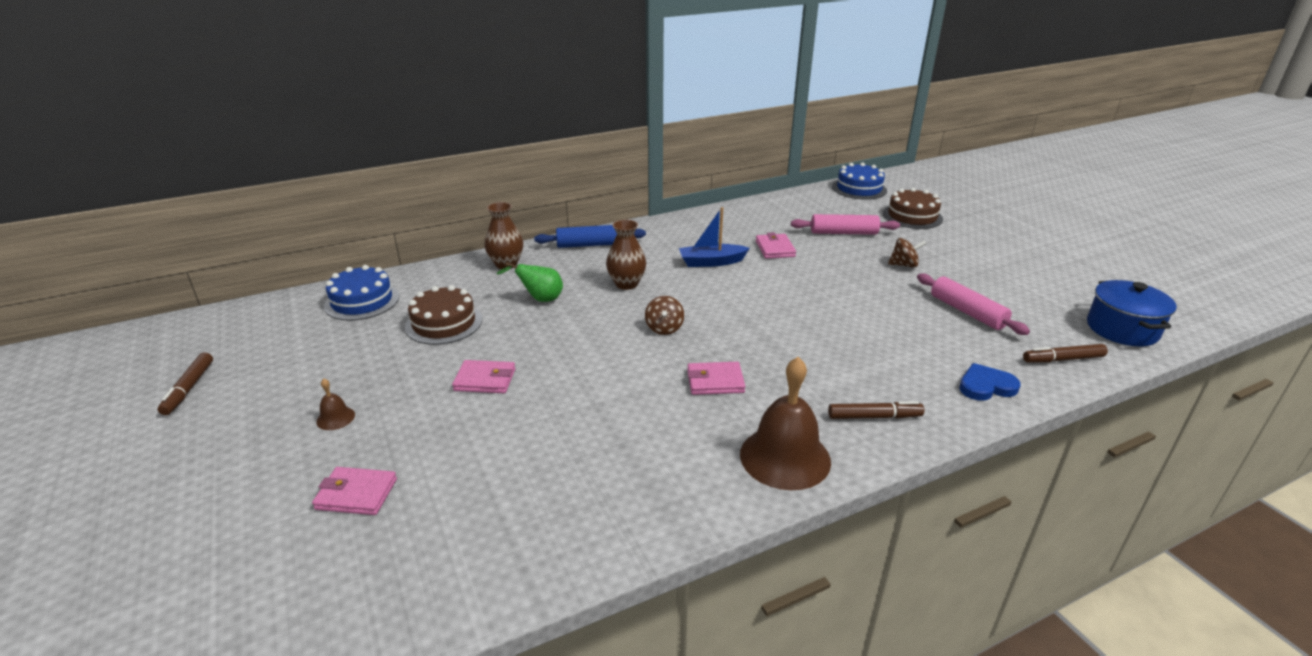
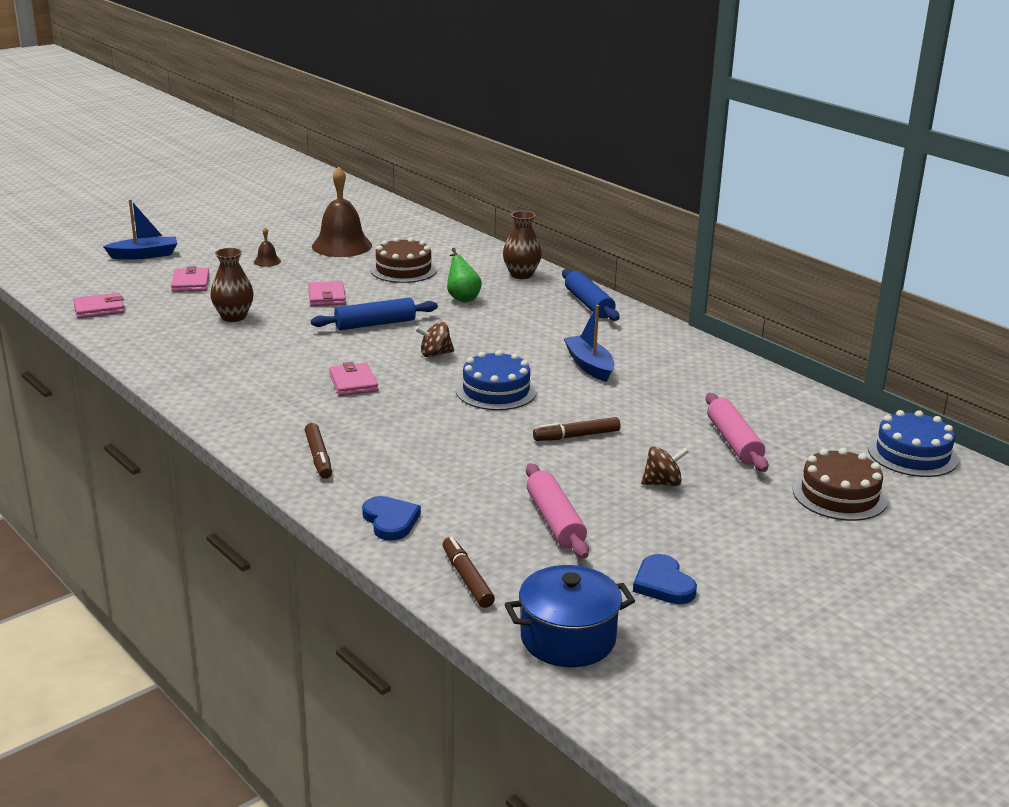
camera: 75 degrees right, 5 degrees down
(189, 388) = (289, 216): brown marker -> brown marker (576, 436)
(195, 545) = (144, 255): none -> blue boat
(362, 301) = (424, 237): blue cake -> blue cake (496, 391)
(578, 355) = (375, 324): none -> blue rolling pin
(626, 284) = (513, 329): brown vase -> brown vase (233, 317)
(775, 249) = (650, 399): pink wallet -> pink wallet (99, 309)
(785, 457) = (251, 417): brown bell -> brown bell (341, 246)
(904, 265) = (662, 483): brown spinning top -> brown spinning top turned 90 degrees counterclockwise
(967, 312) = (555, 521): pink rolling pin -> pink rolling pin turned 60 degrees counterclockwise
(1038, 286) = (663, 584): none -> blue heart

